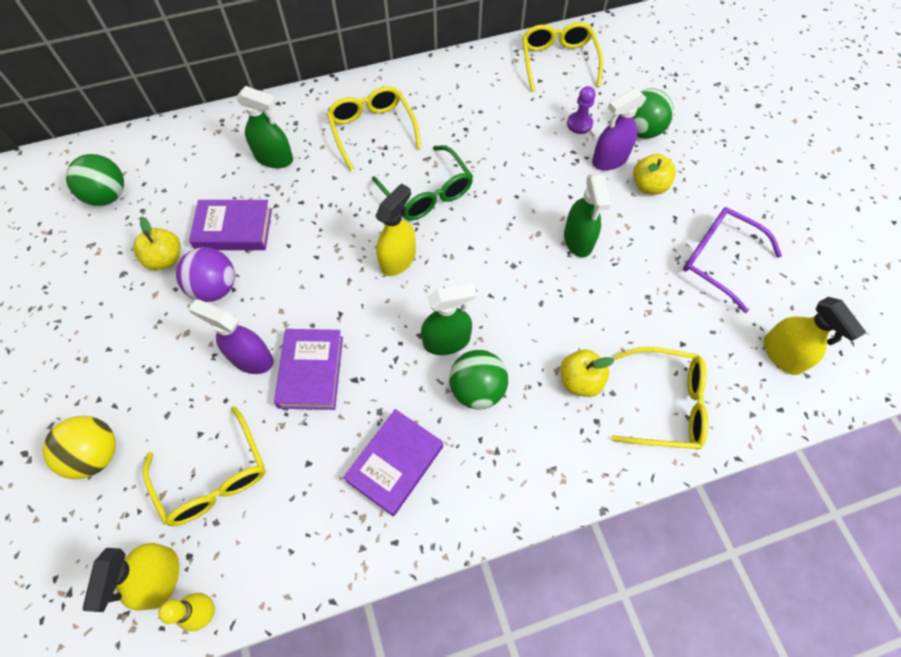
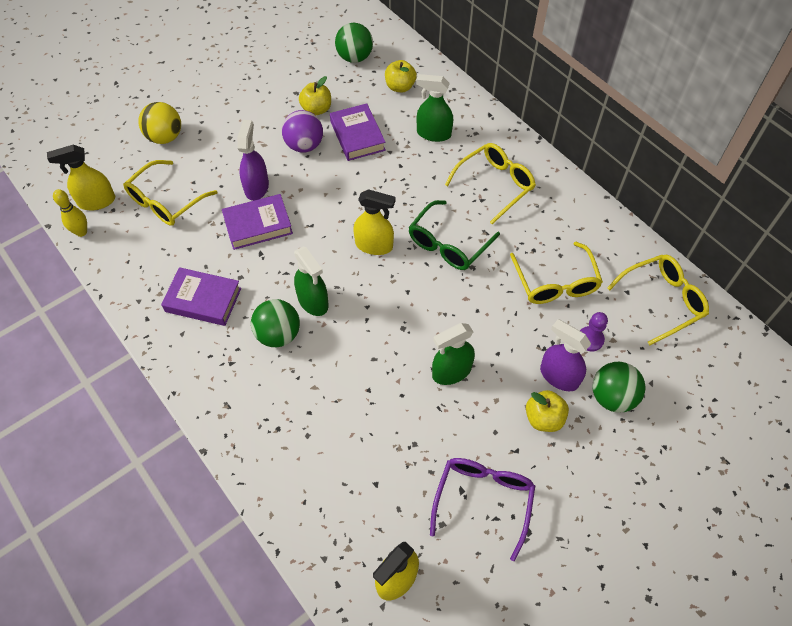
camera: 70 degrees right, 5 degrees down
(274, 158) = (433, 134): green spray bottle -> green spray bottle turned 105 degrees clockwise
(580, 380) = (310, 407): yellow apple -> yellow apple (400, 87)
(666, 404) = (310, 481): yellow glasses -> yellow glasses (555, 283)

